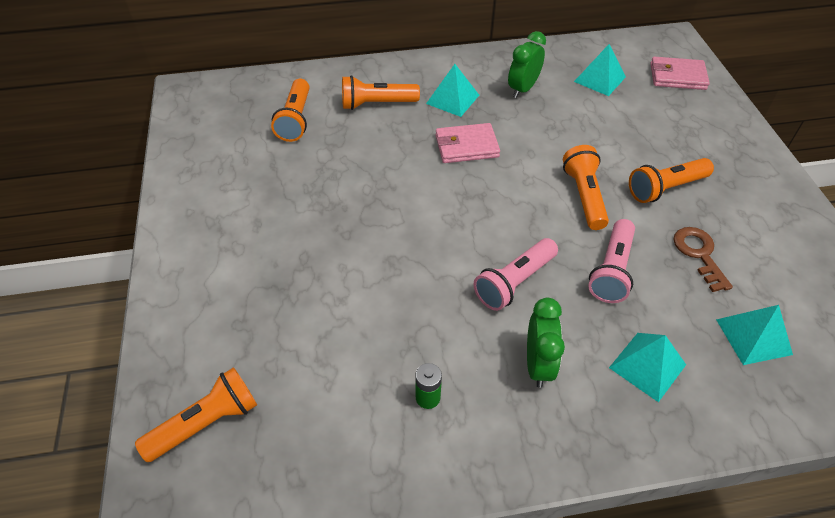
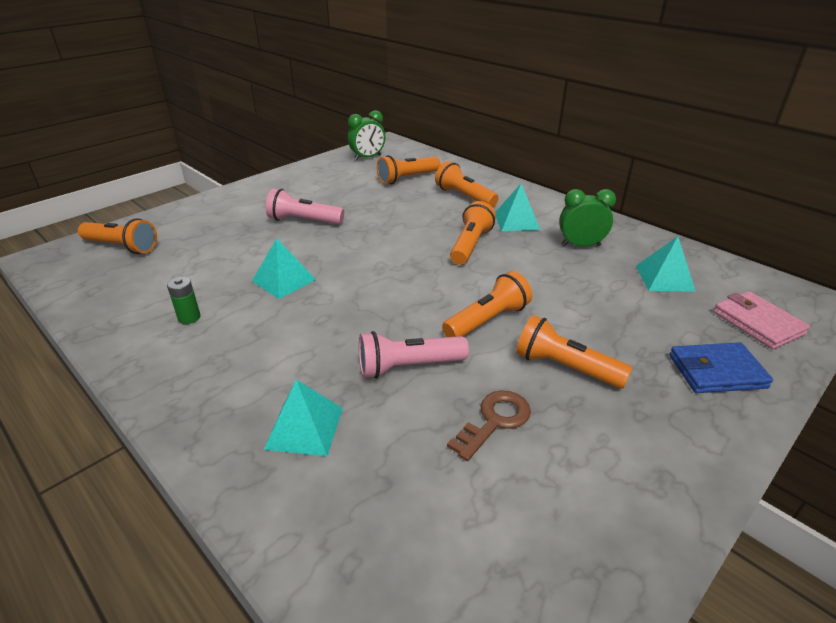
camera: 55 degrees right, 15 degrees down
(466, 146) = (470, 245): pink wallet -> orange flashlight
(514, 282) = (340, 318): pink flashlight -> pink flashlight (303, 221)
(538, 364) = (258, 359): green clock -> green clock (367, 158)
(711, 126) = (716, 371): none -> blue wallet
(753, 336) = (411, 503): turquoise pyramid -> turquoise pyramid (284, 280)

